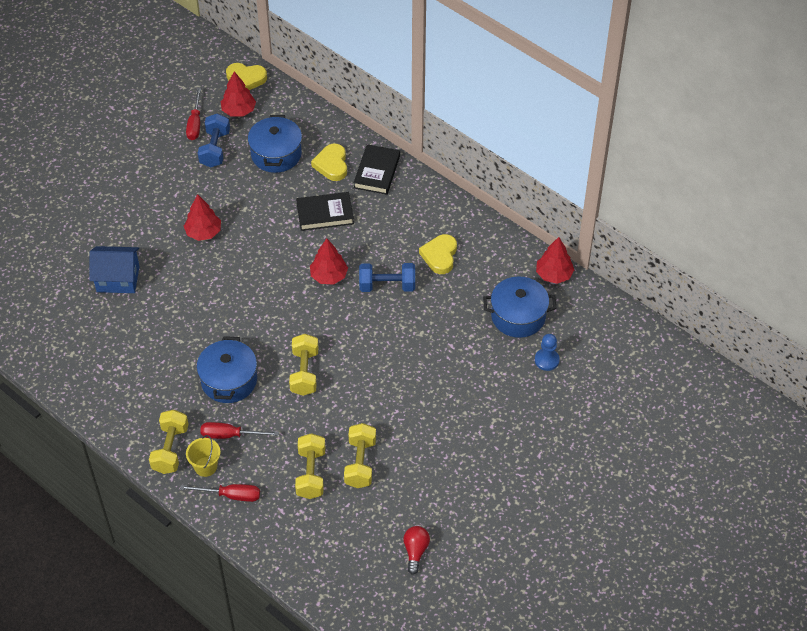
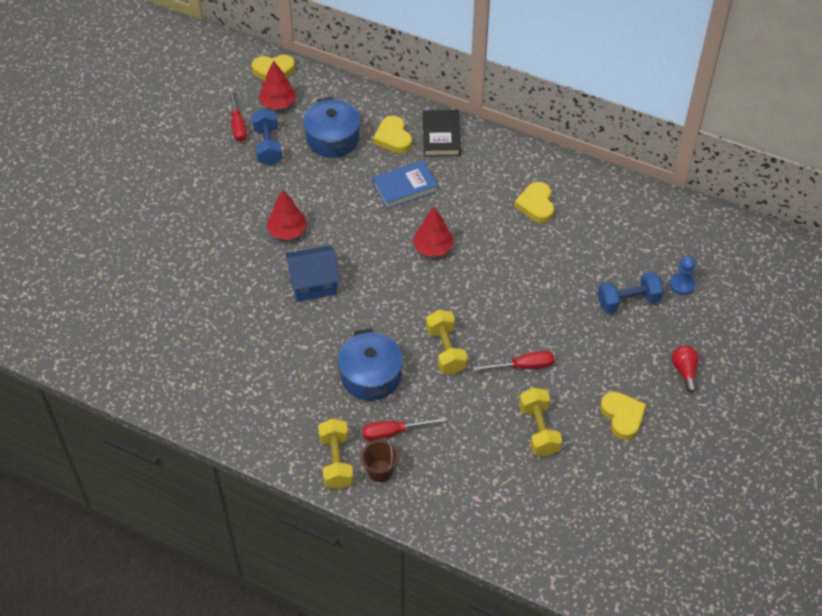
camera: 15 degrees left, 0 degrees up
(118, 279) = (214, 297): blue house -> blue house (313, 283)
(205, 466) = (380, 471): yellow bucket -> brown bucket
(231, 495) = (418, 495): red screwdriver -> red screwdriver (523, 366)
(311, 473) = (493, 452): yellow dumbbell -> none
(325, 214) = (405, 187): black book -> blue book
(387, 285) = (495, 245): blue dumbbell -> blue dumbbell (628, 301)
(415, 551) = (630, 507): red light bulb -> red light bulb (684, 371)
(441, 469) = (622, 416): none -> yellow heart
(518, 316) = (636, 247): blue pot -> none
(554, 274) = (654, 200): red tree -> none

